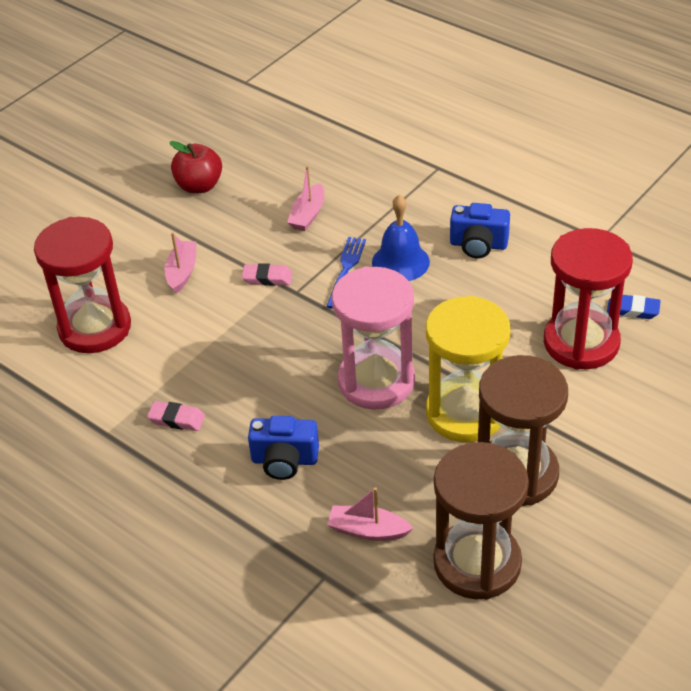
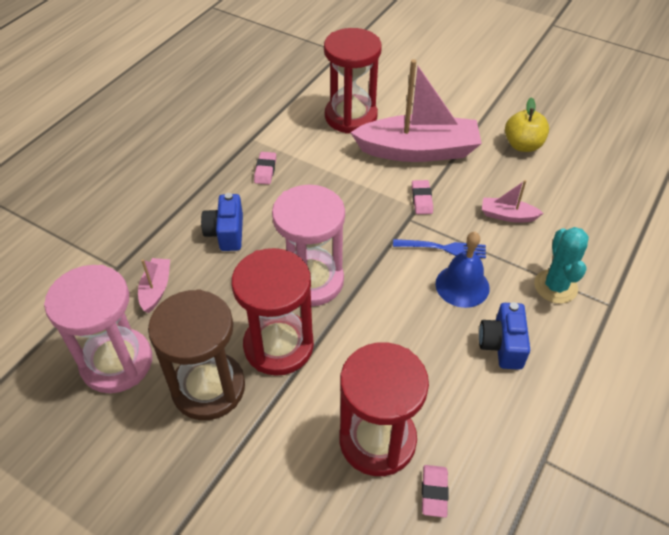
camera: 80 degrees right, 5 degrees up
(182, 272) = (418, 151): pink boat -> pink boat, size x2.28
(199, 186) = (522, 145): red apple -> yellow apple
(411, 198) = (555, 286): none -> turquoise cactus
(465, 413) = (278, 346): yellow hourglass -> red hourglass
(477, 563) = (117, 362): brown hourglass -> pink hourglass
(633, 310) = (434, 492): blue eraser -> pink eraser

